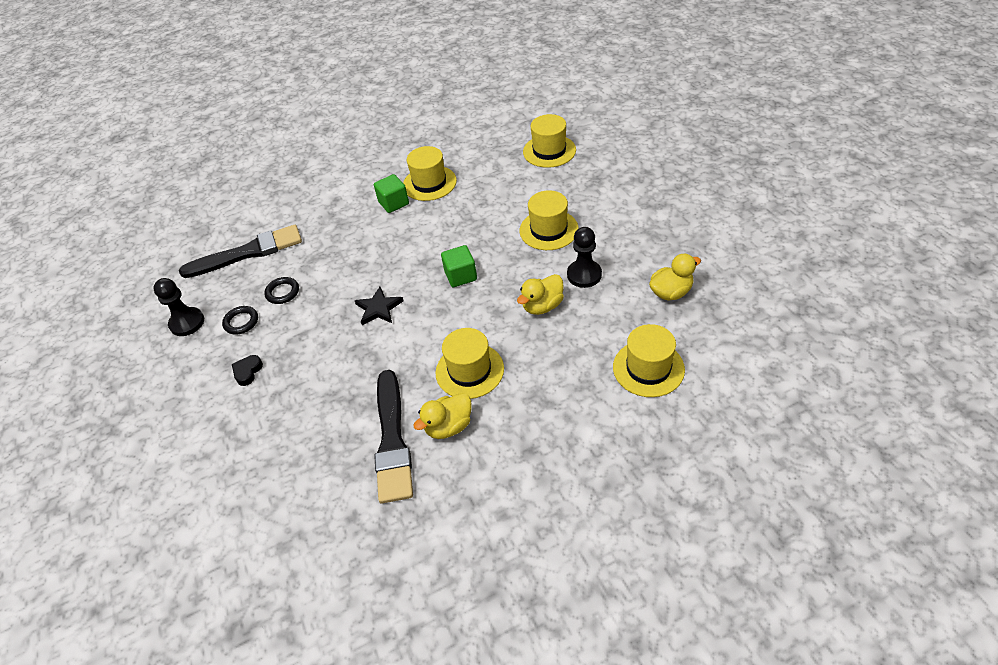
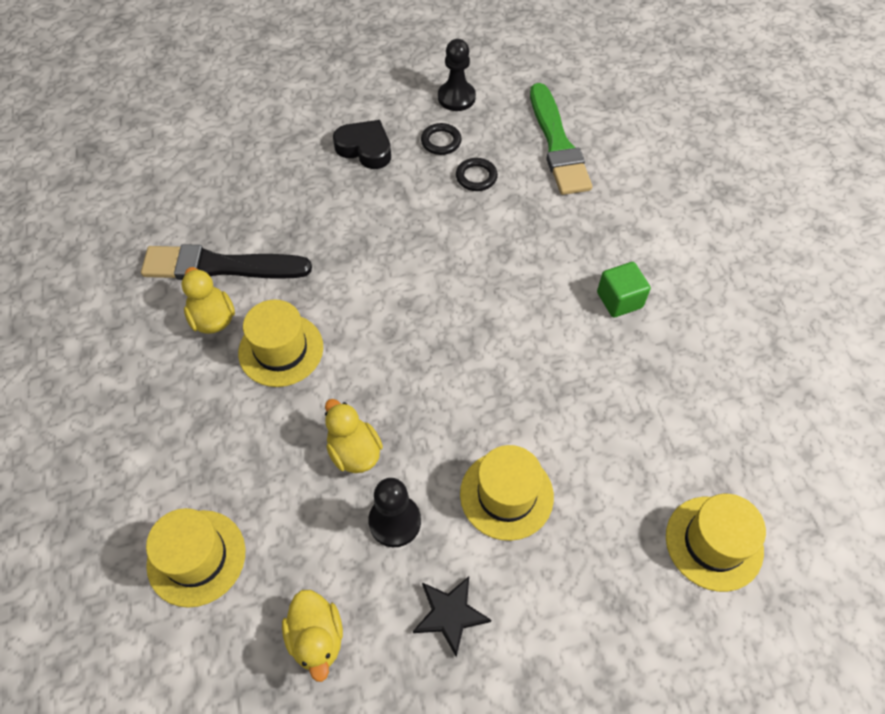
camera: 95 degrees right, 10 degrees up
(247, 372) = (365, 148): black heart -> black heart, size x1.71
(248, 252) = (557, 144): black brush -> green brush
(378, 308) = (416, 268): black star -> black star (450, 614)
(429, 183) = (657, 349): yellow hat -> none
(461, 276) = (444, 363): green cube -> none

